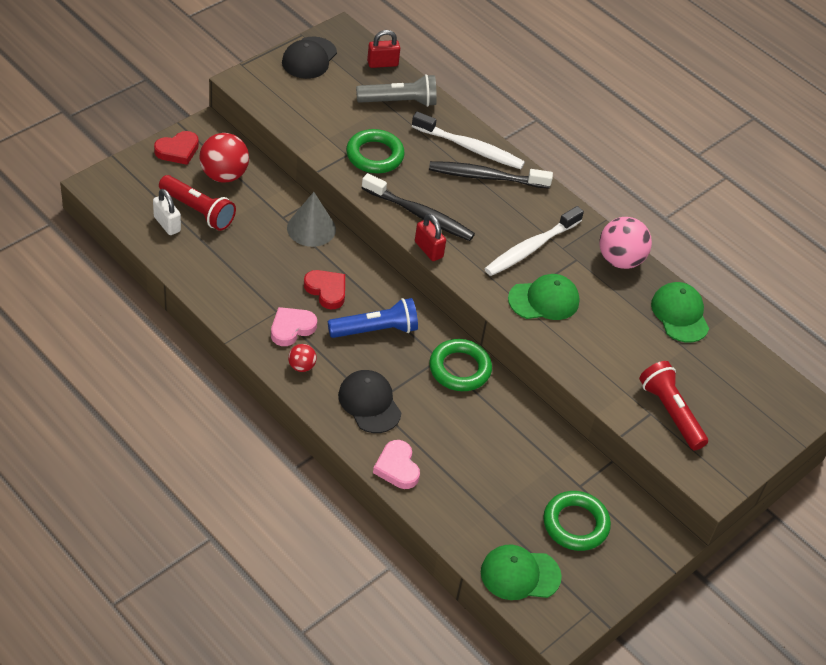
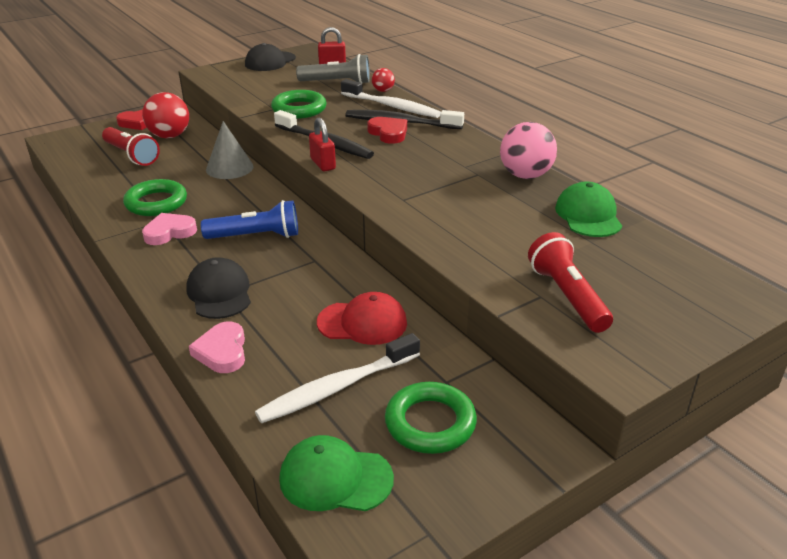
camera: 15 degrees right, 15 degrees down
(167, 224) = (97, 162): white padlock -> none
(301, 366) = (162, 261): red ball -> red ball (383, 91)
(326, 290) = (221, 207): red heart -> red heart (388, 133)
(460, 369) = (334, 269): green ring -> green ring (156, 203)
(501, 430) = (362, 323): none -> red cap
(530, 248) = (430, 165): white toothbrush -> white toothbrush (336, 388)
(544, 300) = (433, 201): green cap -> none

